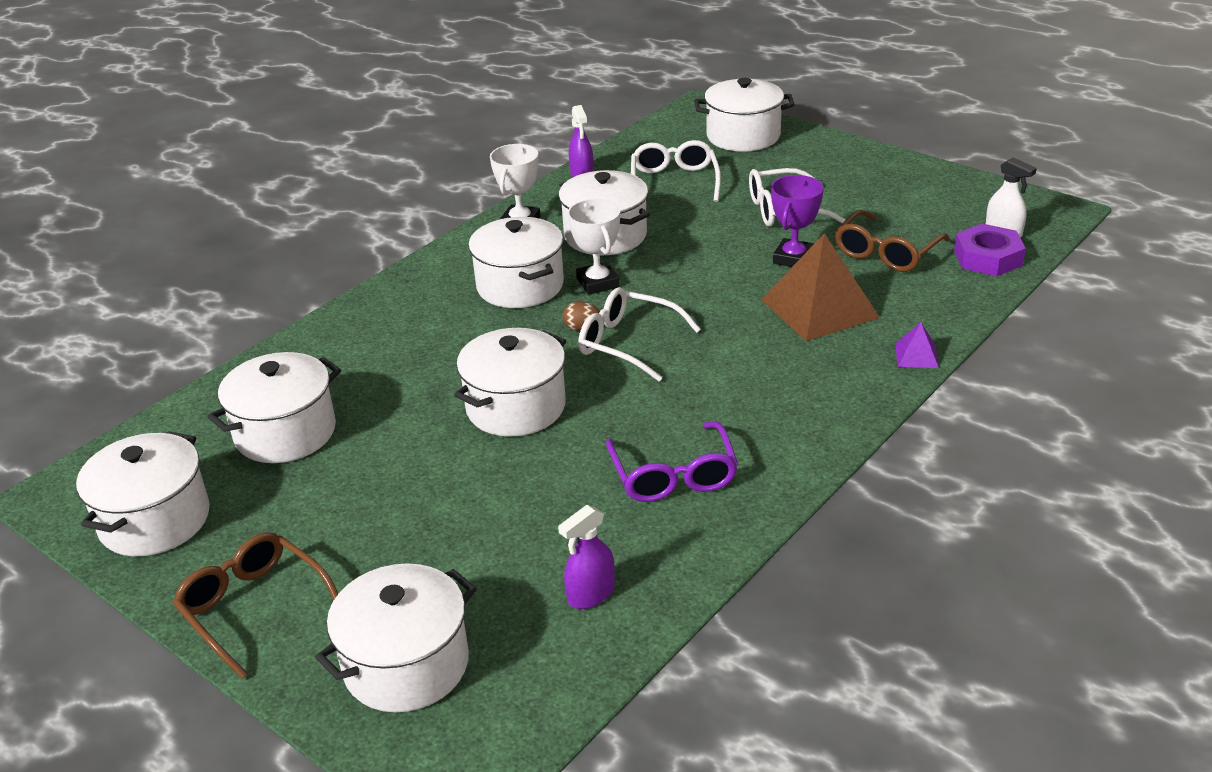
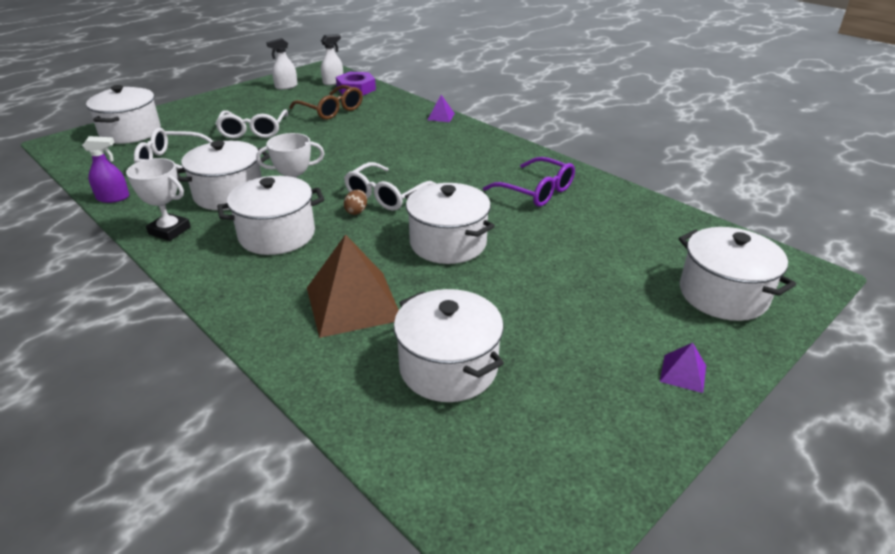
camera: 85 degrees left, 0 degrees up
(155, 520) = (573, 456): white pot -> none
(254, 607) = (683, 373): brown glasses -> purple pyramid
(590, 594) = (645, 225): purple spray bottle -> none
(673, 475) = (536, 191): purple glasses -> purple glasses turned 45 degrees clockwise
(793, 258) = (317, 134): purple trophy -> none
(819, 308) = (380, 134): brown pyramid -> brown pyramid (353, 303)
(956, 198) = (286, 86): none -> white spray bottle

